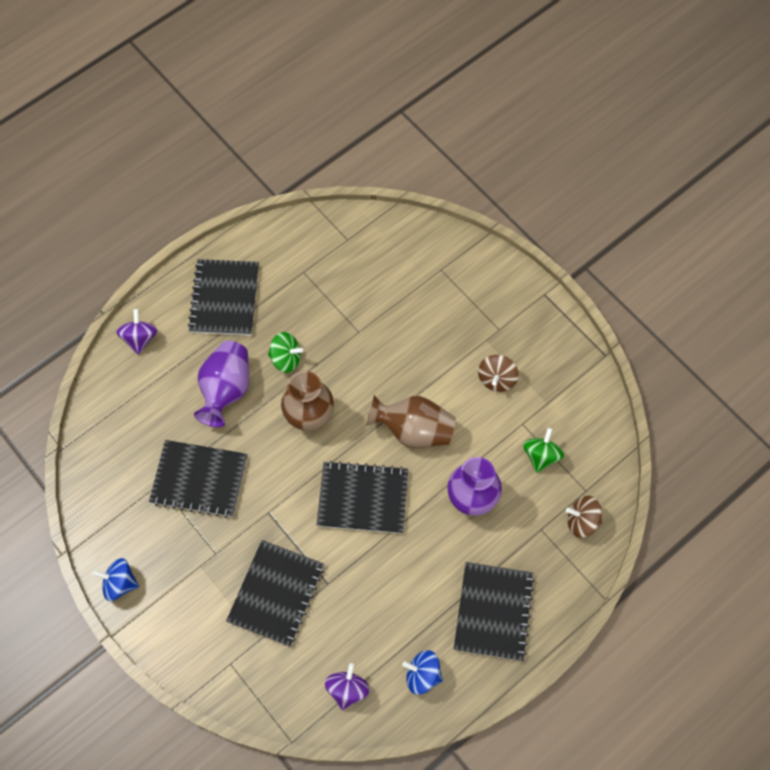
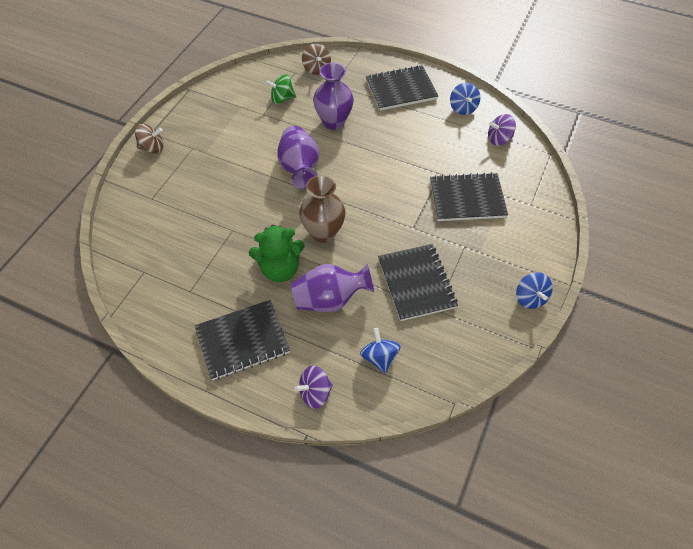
camera: 115 degrees left, 10 degrees down
(141, 406) = (379, 357): none -> blue spinning top
(286, 359) = (280, 269): green spinning top -> green teddy bear
(363, 498) = (368, 177): black notebook -> none
(413, 430) = (299, 168): brown vase -> purple vase
(497, 379) = (235, 137): brown spinning top -> brown spinning top (152, 148)

